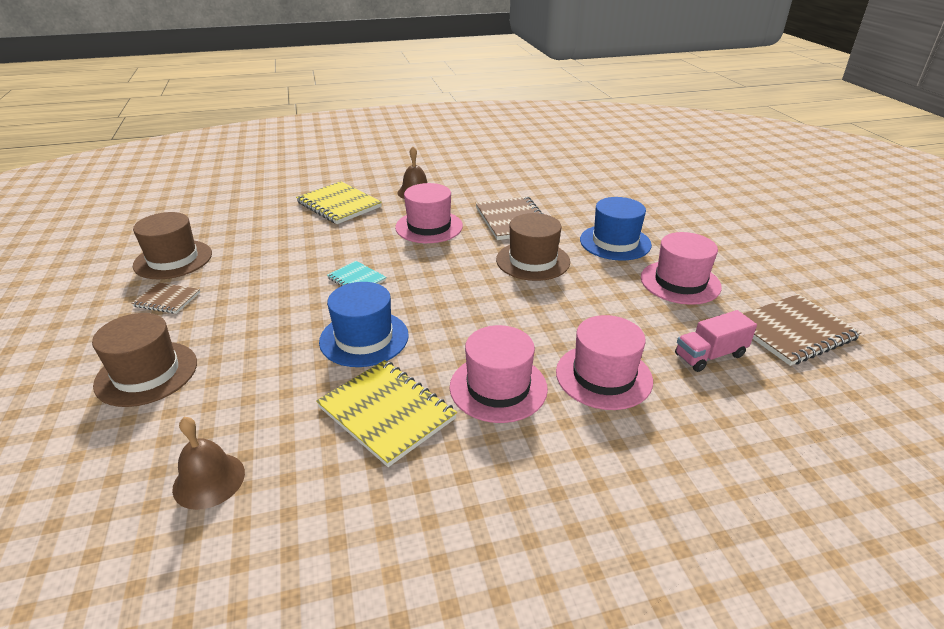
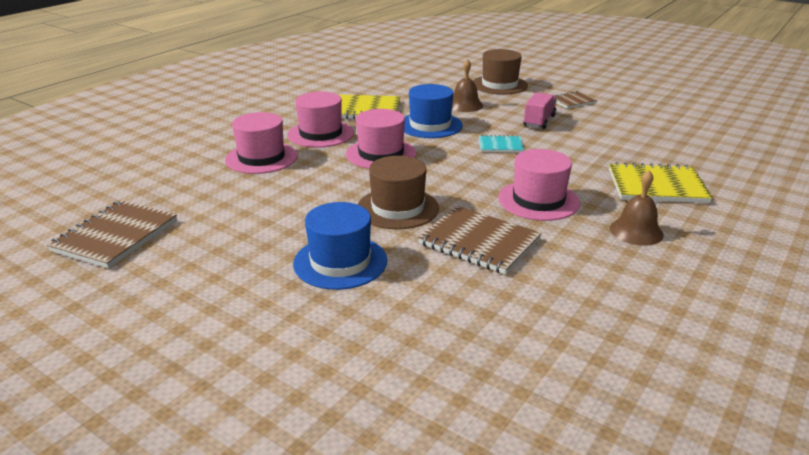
camera: 140 degrees right, 5 degrees down
(173, 259) = (632, 113): brown hat -> none
(209, 480) = (401, 79): brown bell -> brown bell (465, 105)
(680, 282) = (239, 242): pink hat -> pink hat (381, 154)
(710, 355) = (190, 193): pink truck -> pink truck (539, 121)

